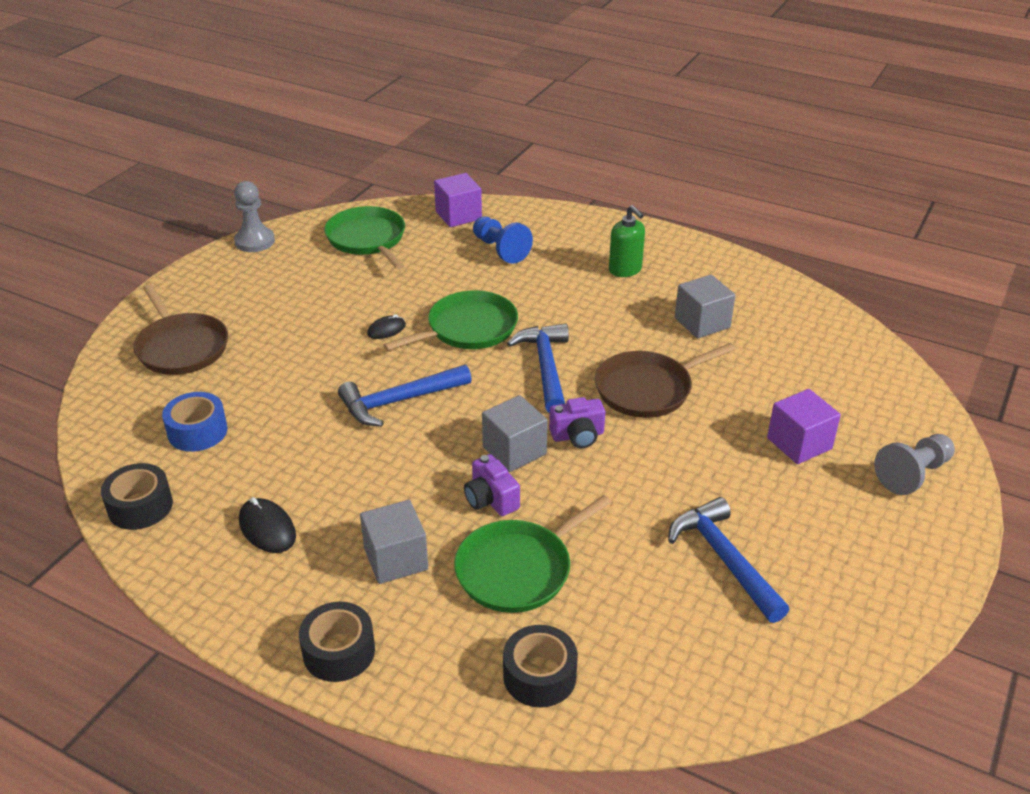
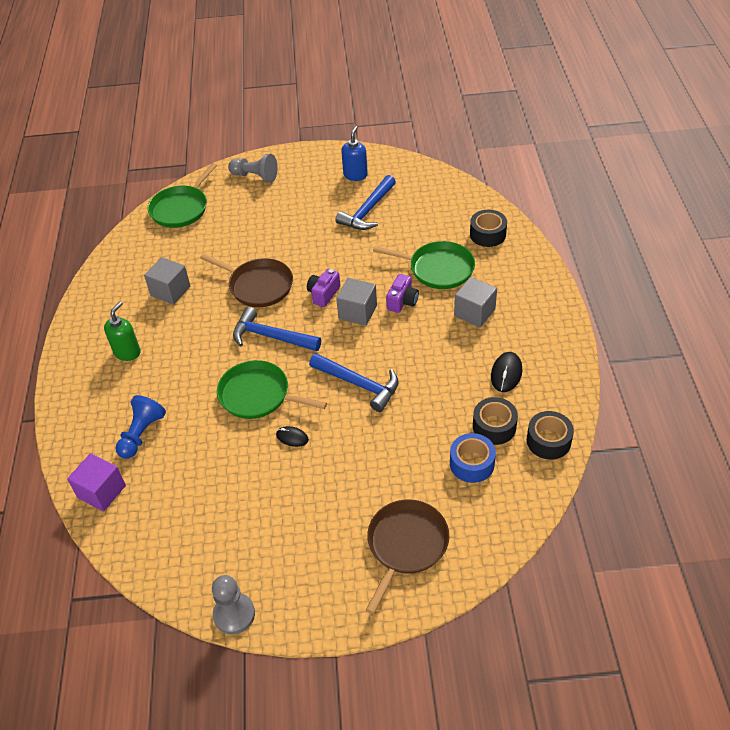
camera: 120 degrees left, 10 degrees up
(339, 651) = (542, 299): black tape -> black tape (494, 427)
(367, 239) = (179, 530): green pan -> green pan (181, 208)
(546, 367) = (271, 337): blue hammer -> blue hammer turned 60 degrees clockwise
(578, 436) = (323, 294): purple camera -> purple camera turned 105 degrees counterclockwise
(799, 443) = (261, 216): purple cube -> none
(838, 590) = (355, 175): none -> blue soap dispenser

